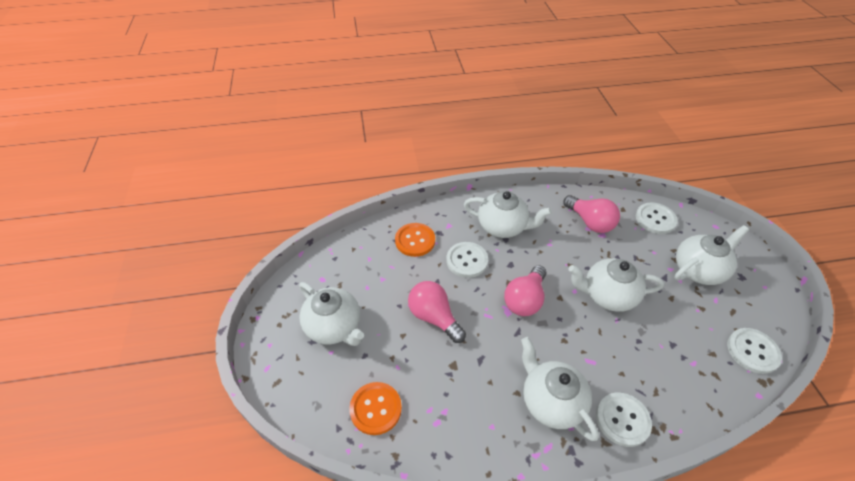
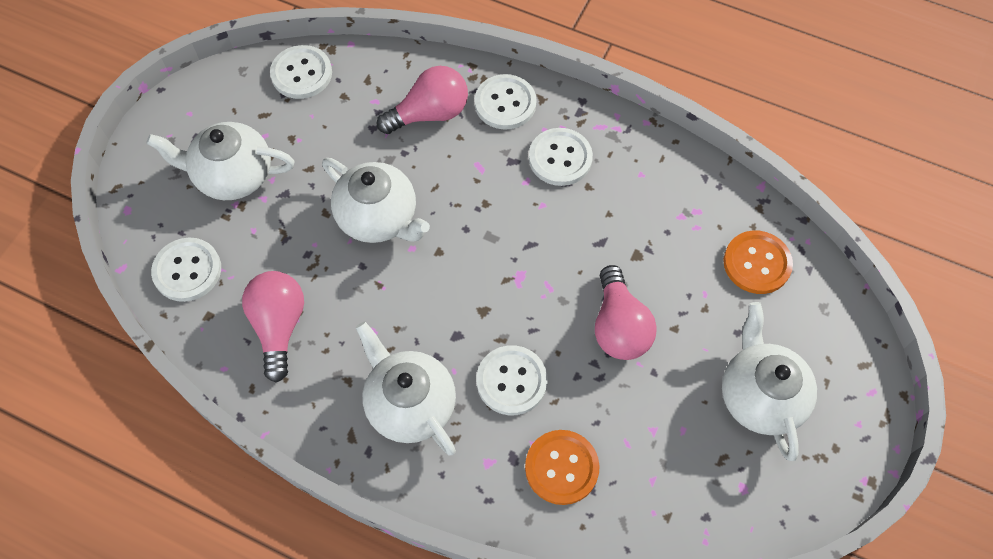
camera: 145 degrees left, 15 degrees up
(525, 300) = (485, 276): pink light bulb -> pink light bulb (430, 113)
(551, 401) = (560, 158): white teapot -> white button

